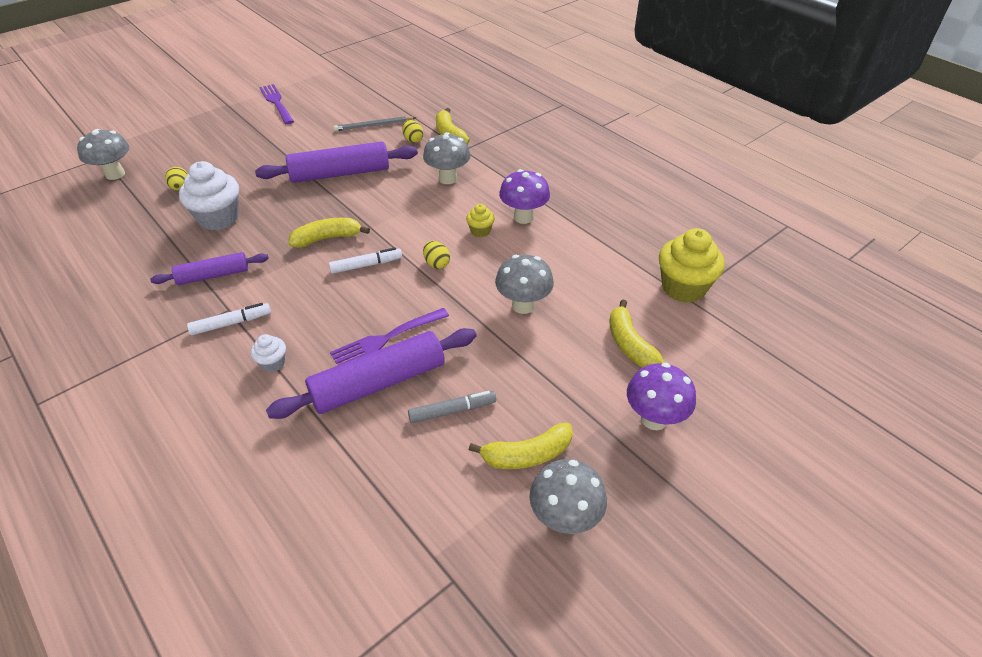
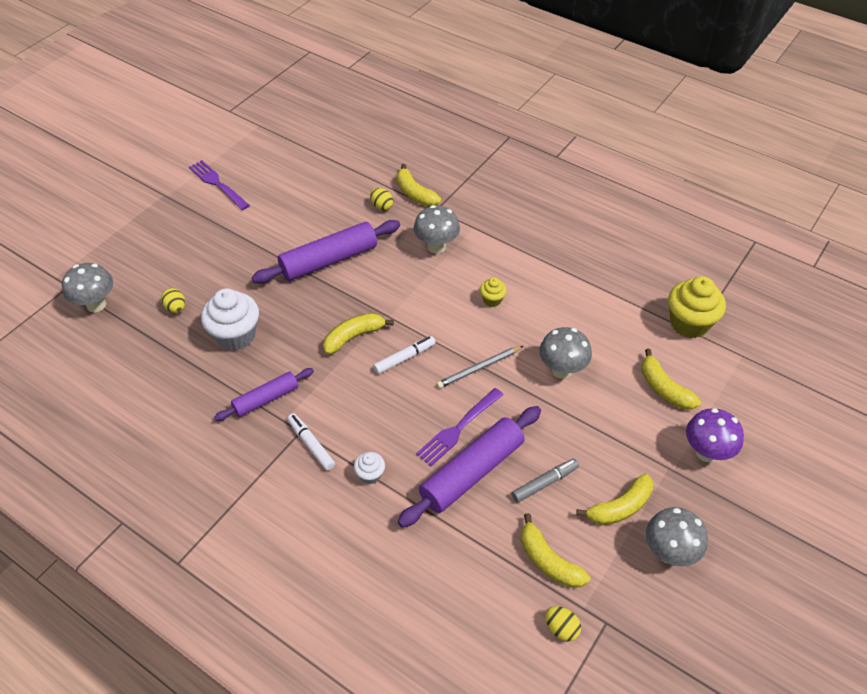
camera: 15 degrees left, 5 degrees up
(231, 323) = (311, 444): white marker -> white marker turned 90 degrees counterclockwise
(373, 126) = (334, 196): grey pencil -> grey pencil (479, 368)
(417, 493) = (548, 560): none -> yellow banana
(436, 264) = (468, 343): yellow egg -> yellow egg (561, 628)
(523, 217) = (525, 277): purple mushroom -> none

